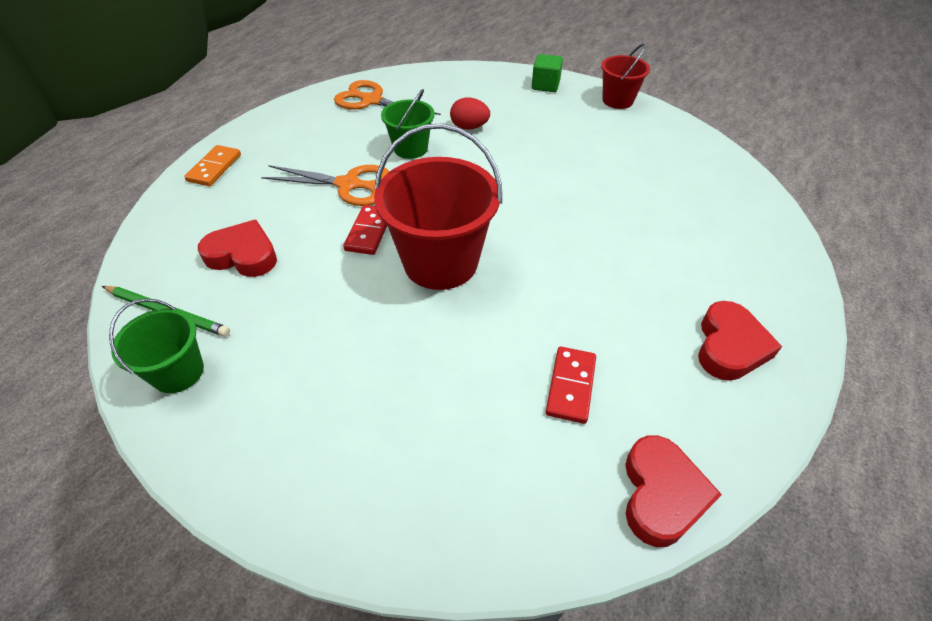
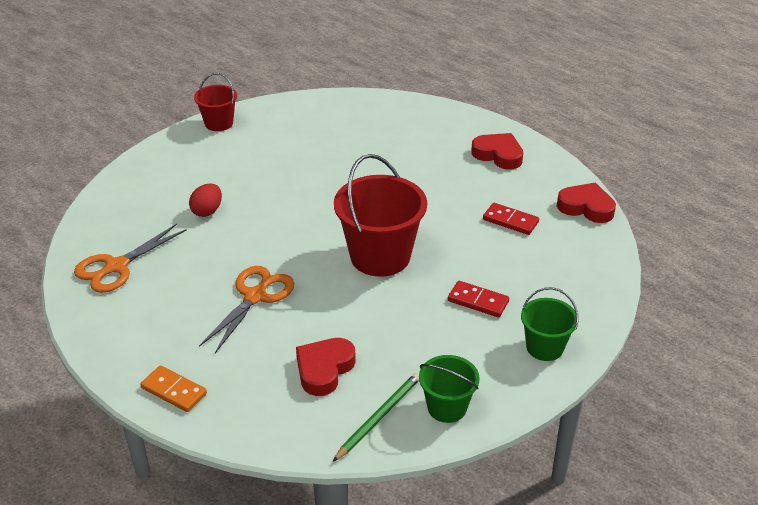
camera: 75 degrees left, 10 degrees down
(369, 232) = (327, 290): red domino -> red domino (478, 301)
(410, 148) = (220, 251): green bucket -> green bucket (544, 347)
(545, 85) = (167, 154): green cube -> none

